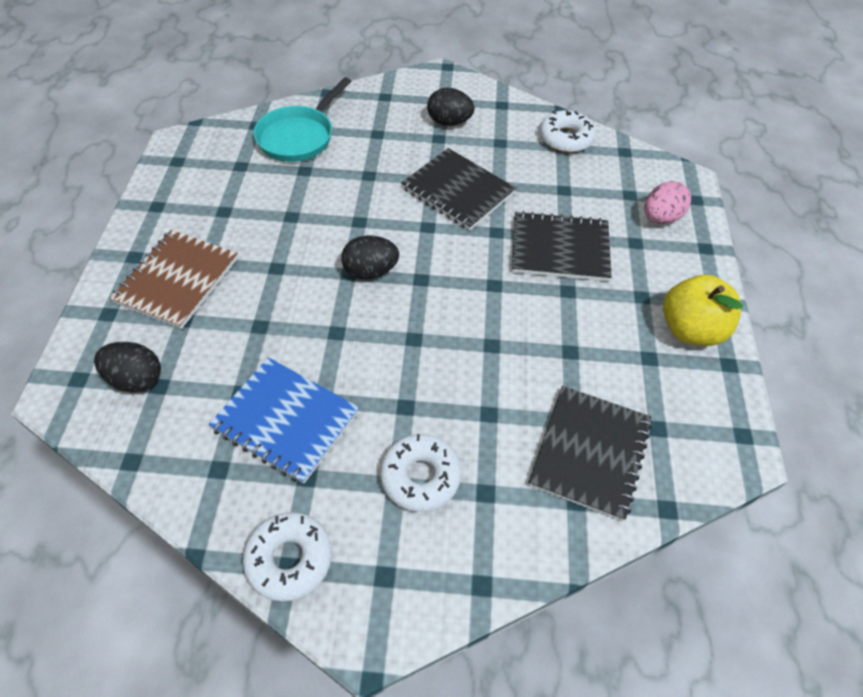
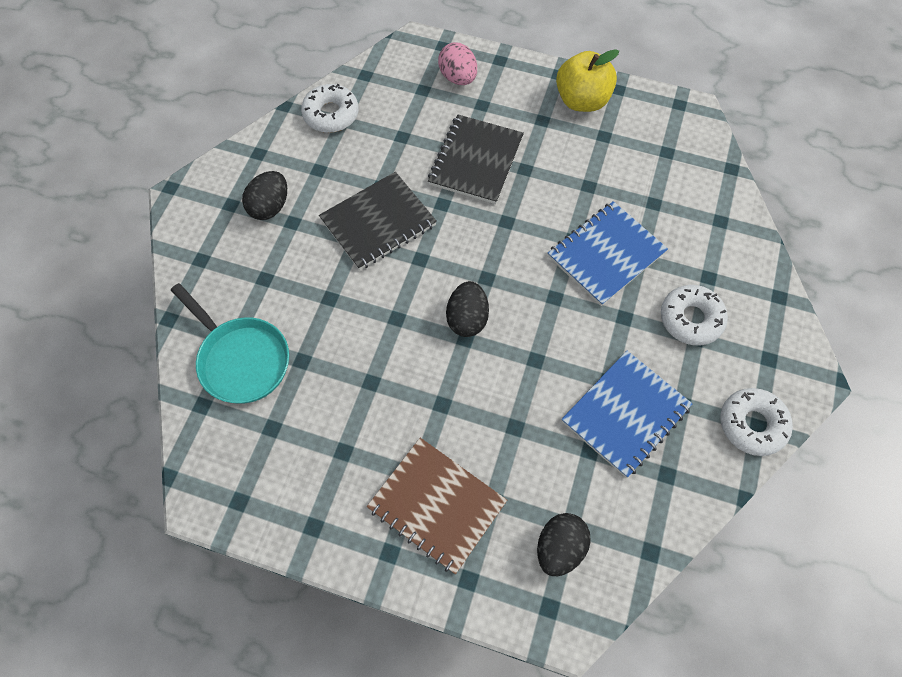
camera: 75 degrees left, 10 degrees up
(483, 379) = (606, 254): none -> blue notebook
(590, 453) = (683, 200): black notebook -> none

